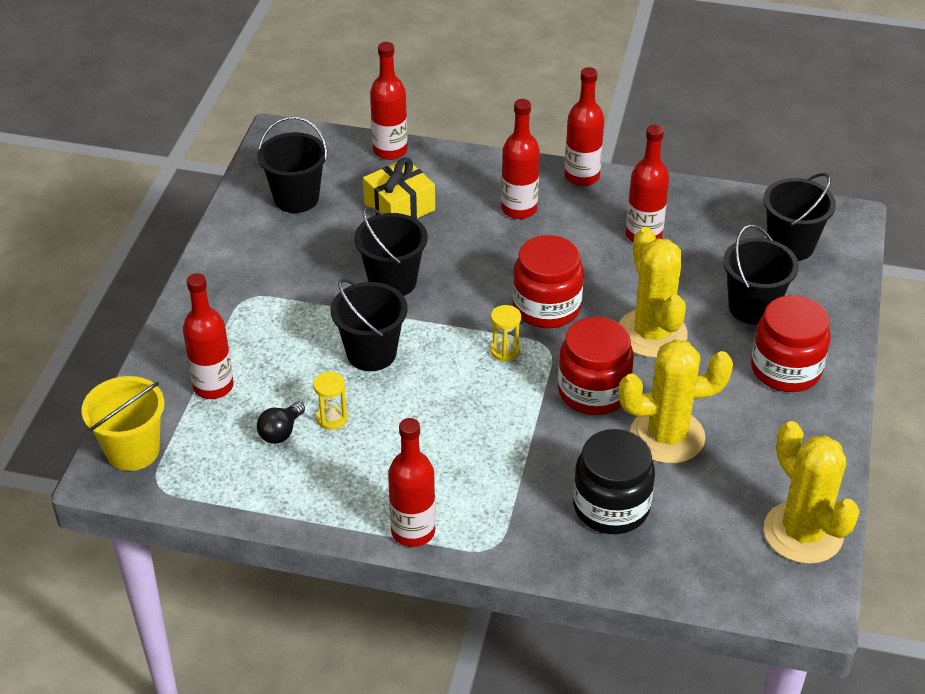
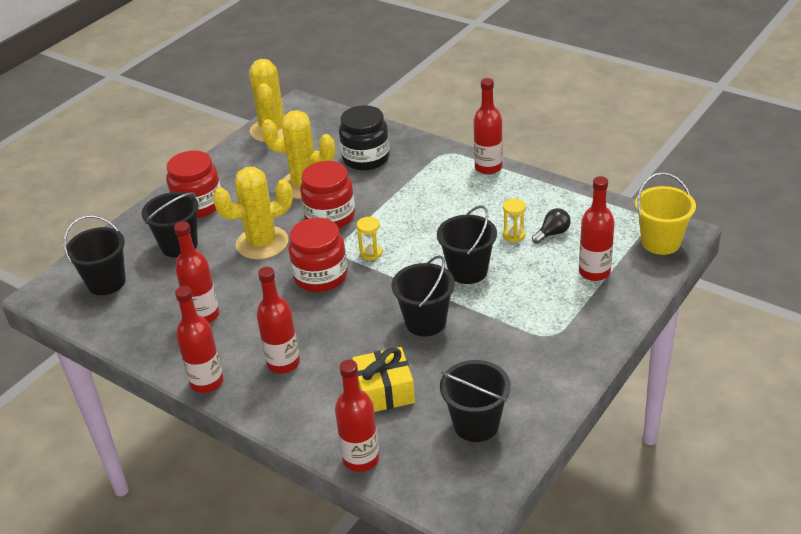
camera: 155 degrees left, 5 degrees down
(652, 333) = (262, 243): yellow cactus -> yellow cactus turned 60 degrees clockwise

